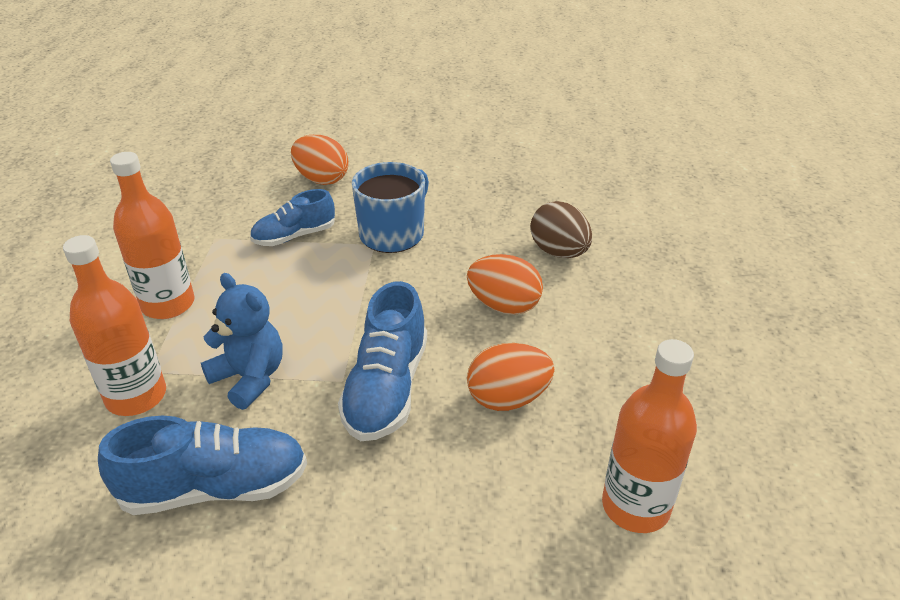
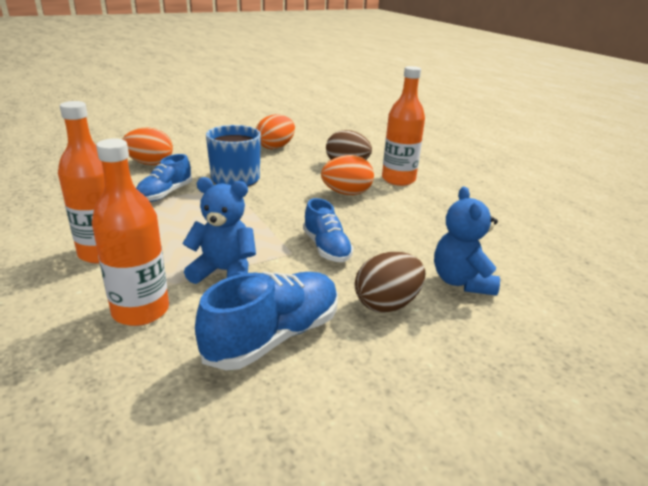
camera: 35 degrees left, 10 degrees down
(368, 503) = (387, 304): none -> brown egg
(386, 389) = (326, 248): blue shoe -> blue shoe, size x0.65
(493, 515) = (461, 281): none -> blue teddy bear
(508, 398) = (401, 231): orange egg -> orange egg (275, 147)
(635, 506) = (521, 252): orange bottle -> orange bottle (398, 179)

